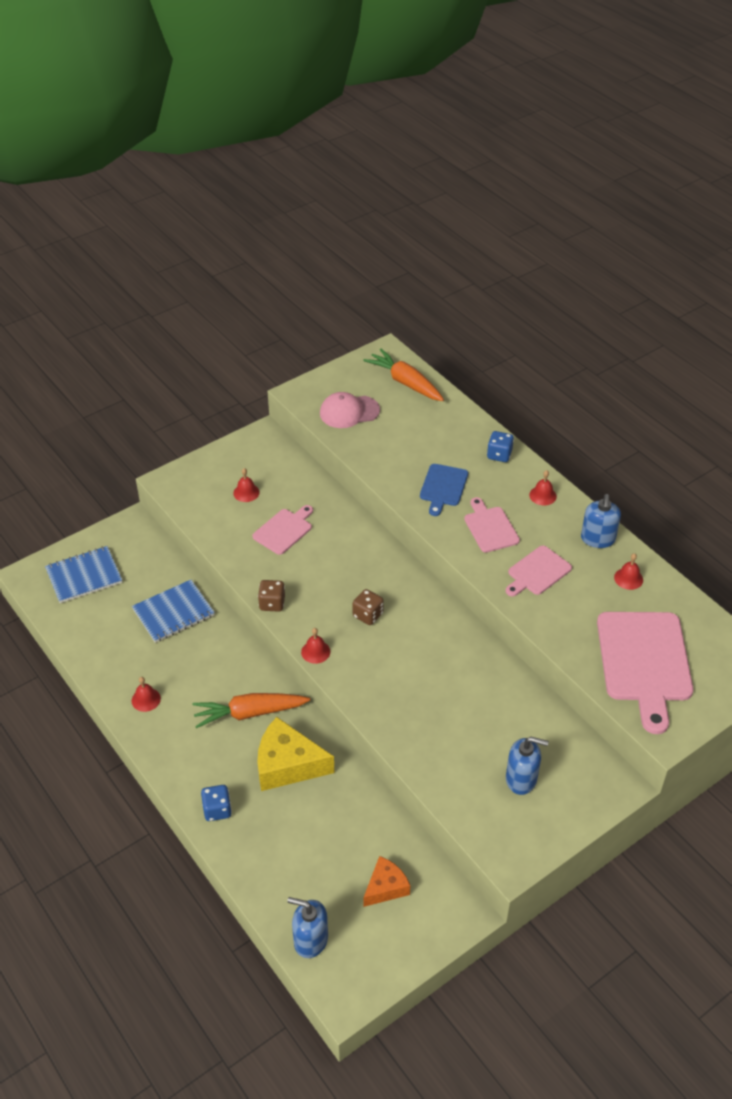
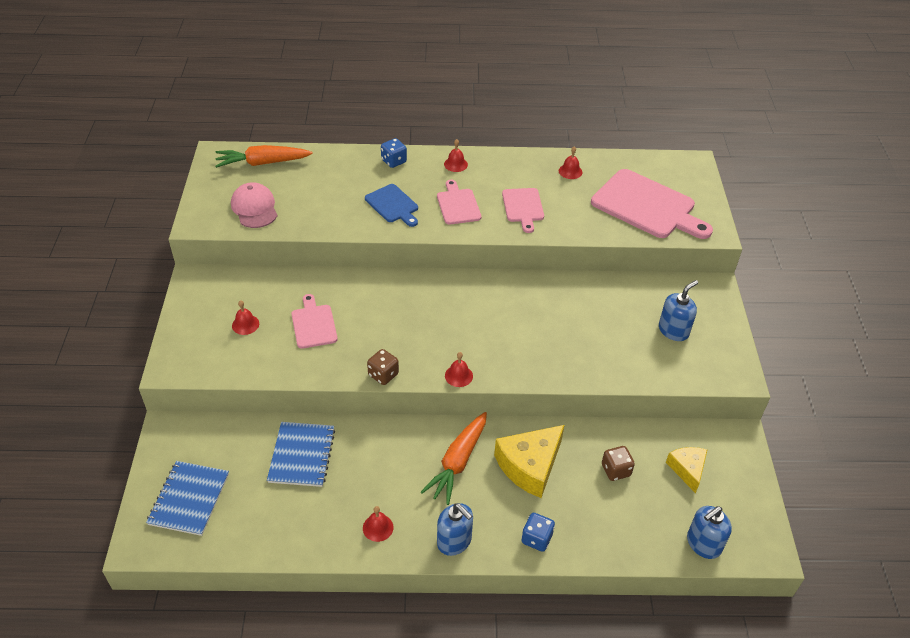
camera: 55 degrees left, 0 degrees up
(349, 412) = (254, 208): pink cap -> pink cap turned 135 degrees clockwise
(368, 615) = (452, 325): brown dice -> brown dice (615, 470)
(386, 887) = (687, 469): orange cheese -> yellow cheese
(490, 527) = (458, 205): pink cutting board -> pink cutting board turned 60 degrees clockwise
(598, 539) = (522, 164): blue soap dispenser -> blue soap dispenser (454, 541)

